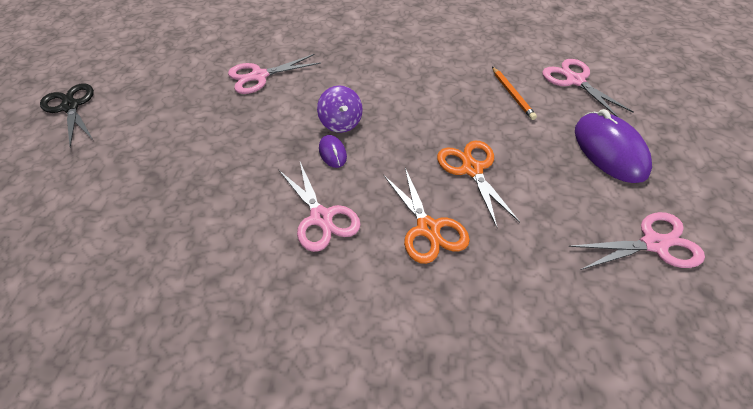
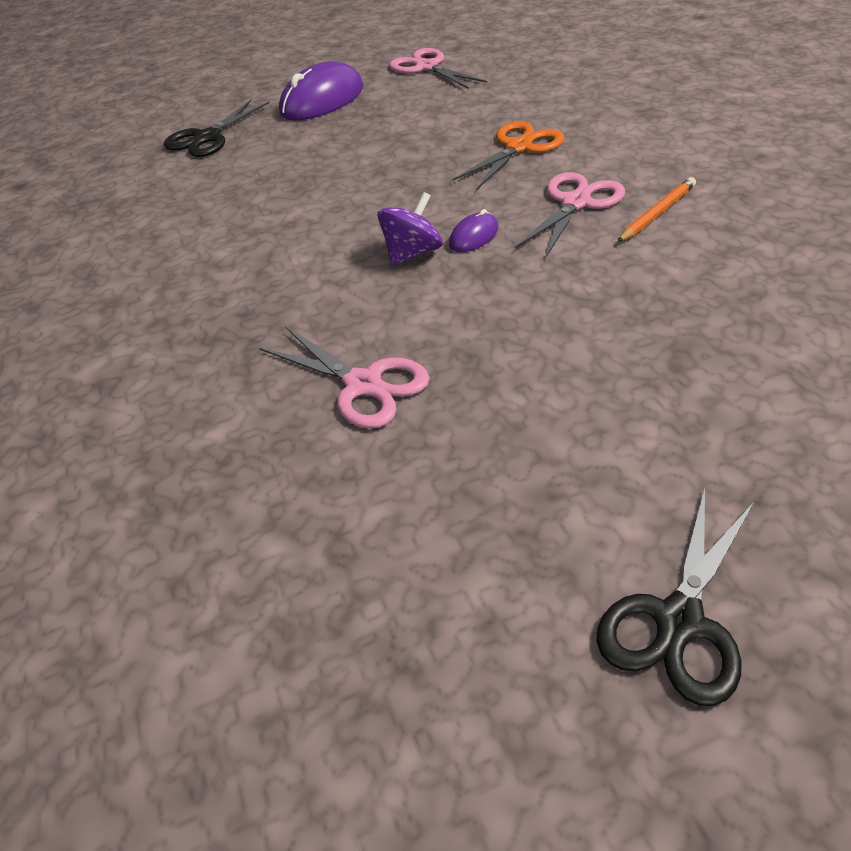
camera: 115 degrees left, 5 degrees down
(472, 169) = (414, 151): orange scissors -> none
(512, 95) = (260, 163): orange pencil -> orange pencil (657, 213)
(575, 81) = (207, 138): pink scissors -> black scissors

